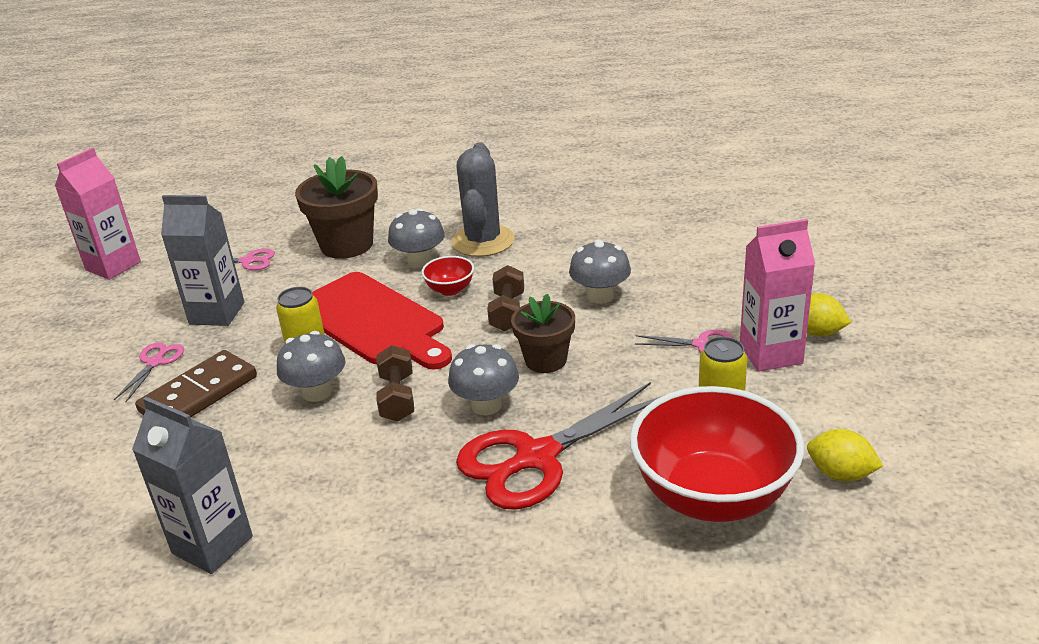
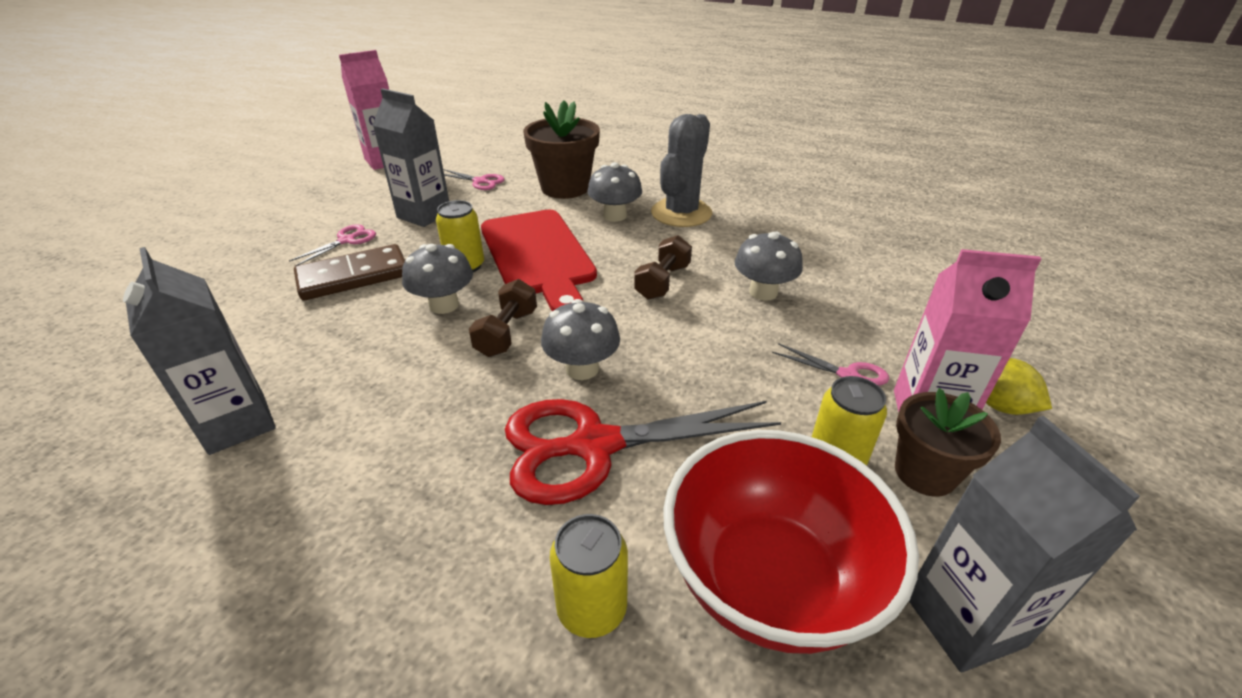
camera: 20 degrees right, 5 degrees up
(450, 290) = (624, 247): red bowl -> none
(545, 360) = (670, 340): brown flower pot -> brown flower pot (924, 473)
(604, 554) = (592, 608): none -> yellow can
(840, 474) = (964, 620): yellow lemon -> grey carton

